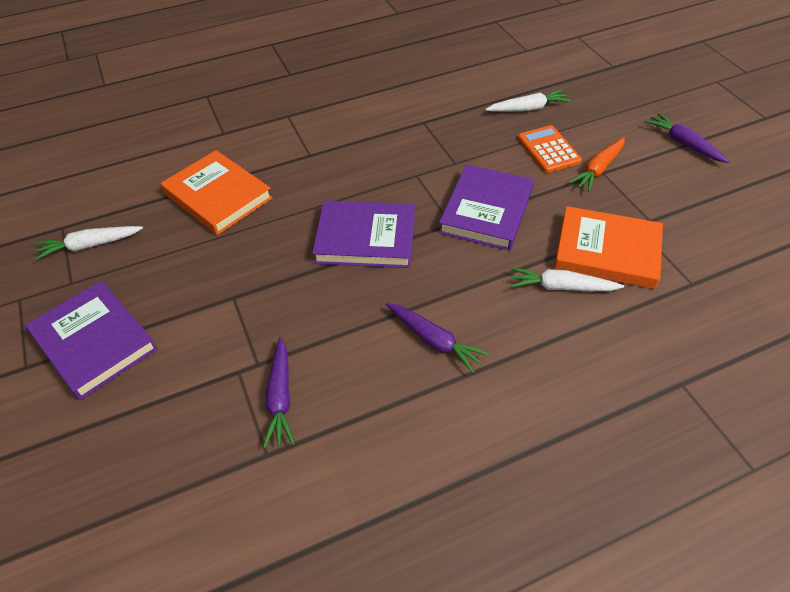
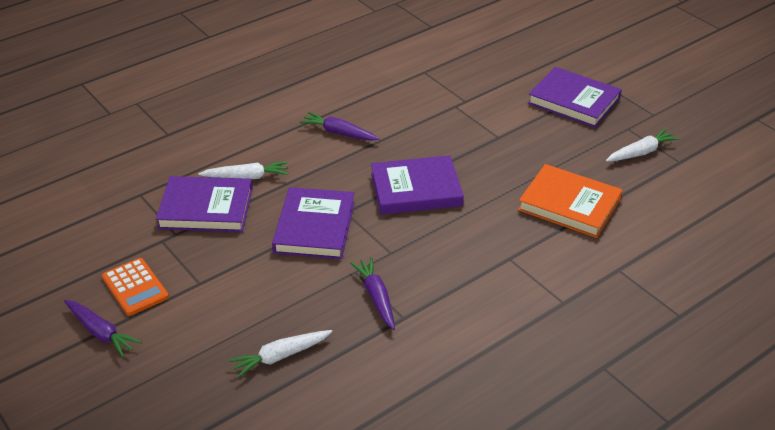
camera: 165 degrees right, 10 degrees down
(280, 397) = (430, 93): purple carrot -> purple carrot (376, 297)
(548, 150) = (255, 301): orange calculator -> orange calculator (135, 287)
(598, 169) = (203, 285): orange carrot -> none
(607, 251) = (206, 208): orange book -> purple book

